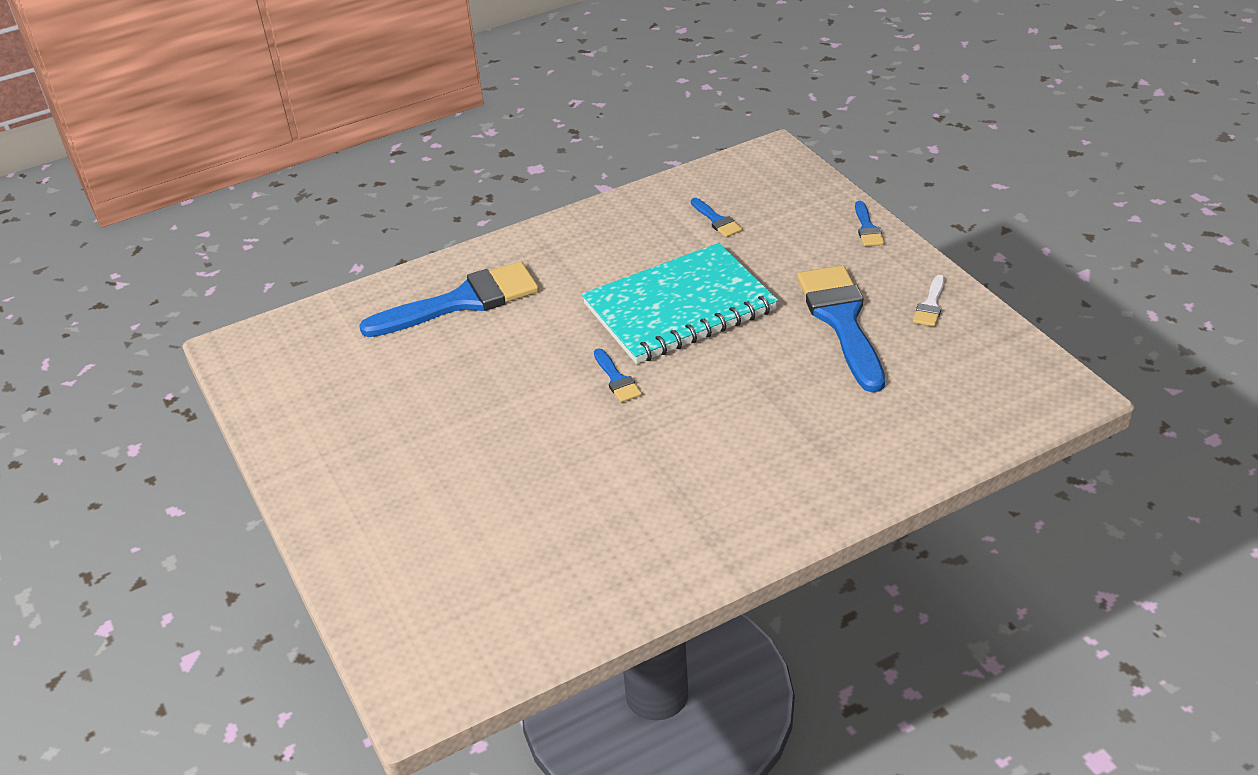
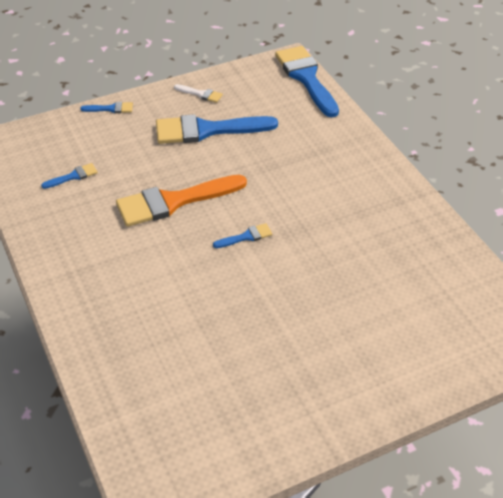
camera: 90 degrees left, 5 degrees up
(462, 301) = (130, 327): blue brush -> blue brush (306, 78)
(679, 308) = (173, 201): turquoise notebook -> orange brush

